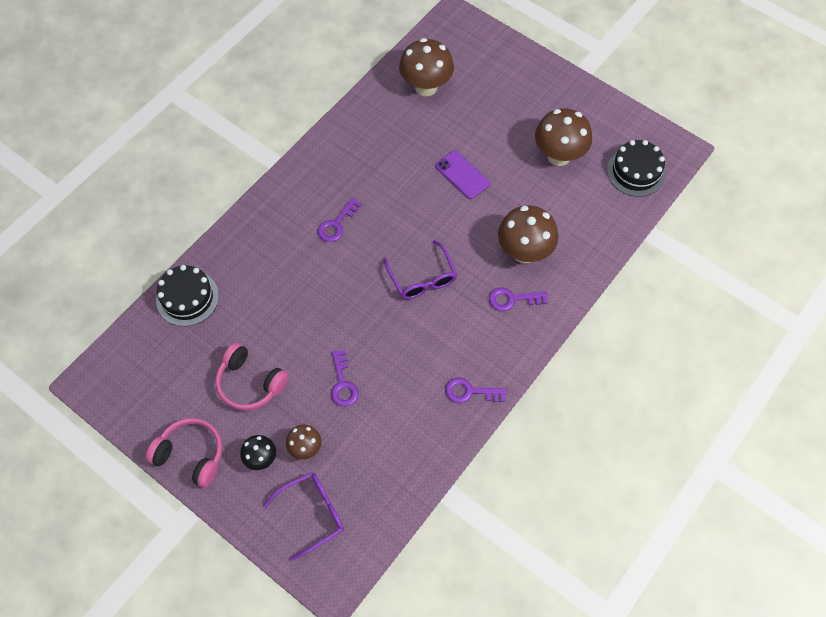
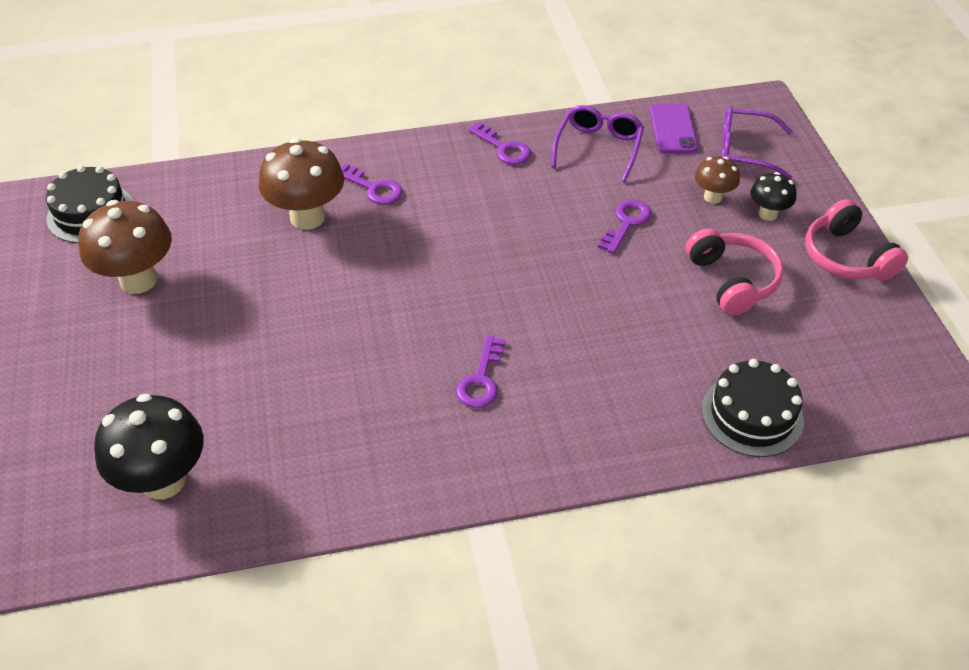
camera: 140 degrees left, 15 degrees down
(336, 224) = (481, 379): purple key -> purple key turned 120 degrees clockwise
(422, 278) = (442, 261): purple glasses -> purple glasses (598, 148)
(426, 87) = (163, 481): brown mushroom -> black mushroom
(462, 175) = (268, 333): purple phone -> purple phone (673, 129)

